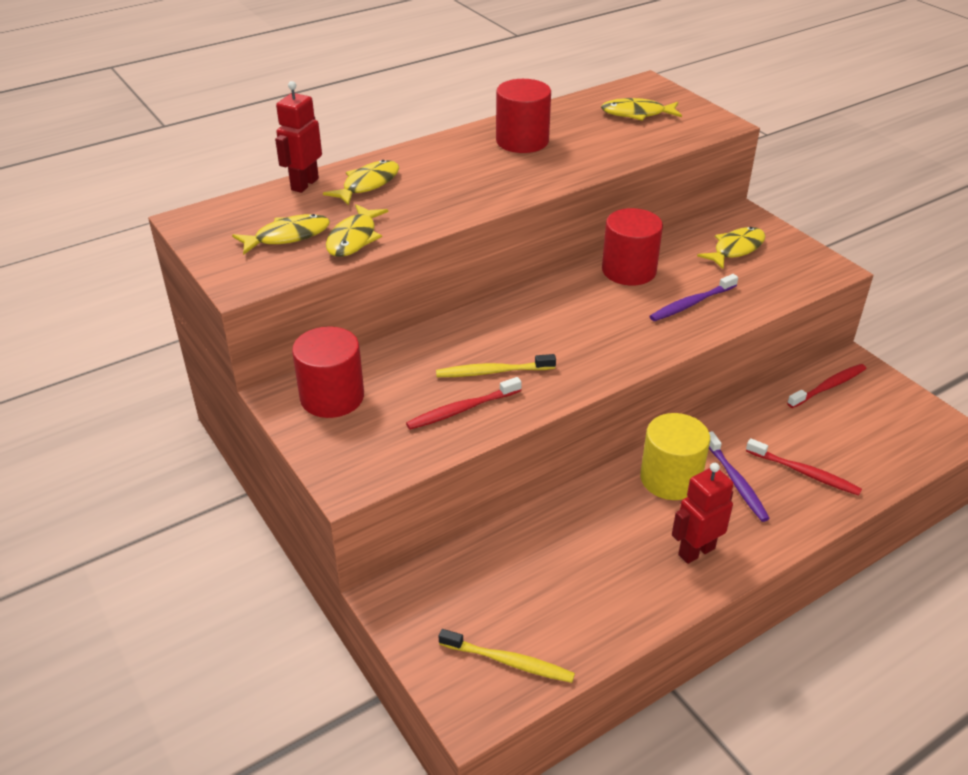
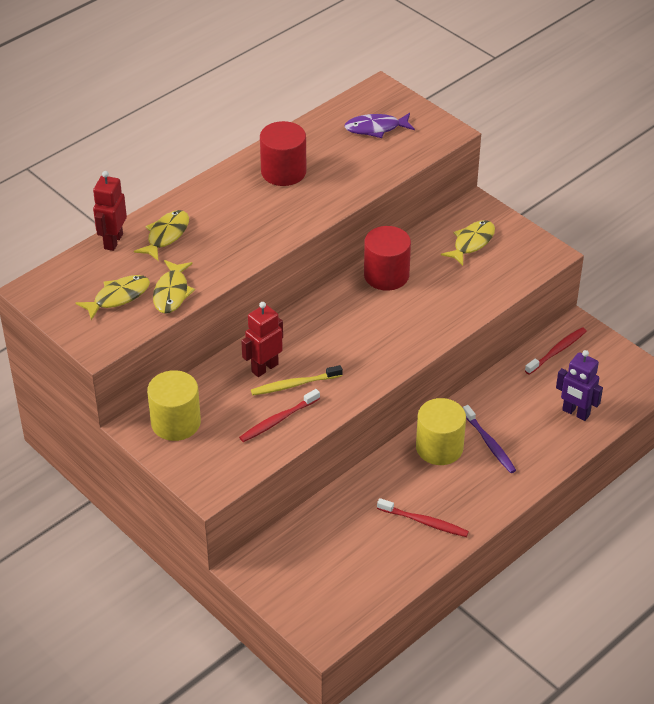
camera: 10 degrees left, 5 degrees up
(332, 397) = (176, 422): red cylinder -> yellow cylinder
(509, 661) = (342, 600): yellow toothbrush -> none
(637, 114) = (376, 128): yellow fish -> purple fish
(691, 303) = (440, 302): purple toothbrush -> none
(696, 551) = (464, 502): red robot -> red robot (264, 368)
(804, 473) = (540, 429): red toothbrush -> red toothbrush (424, 522)
(851, 459) = (575, 413): none -> purple robot

